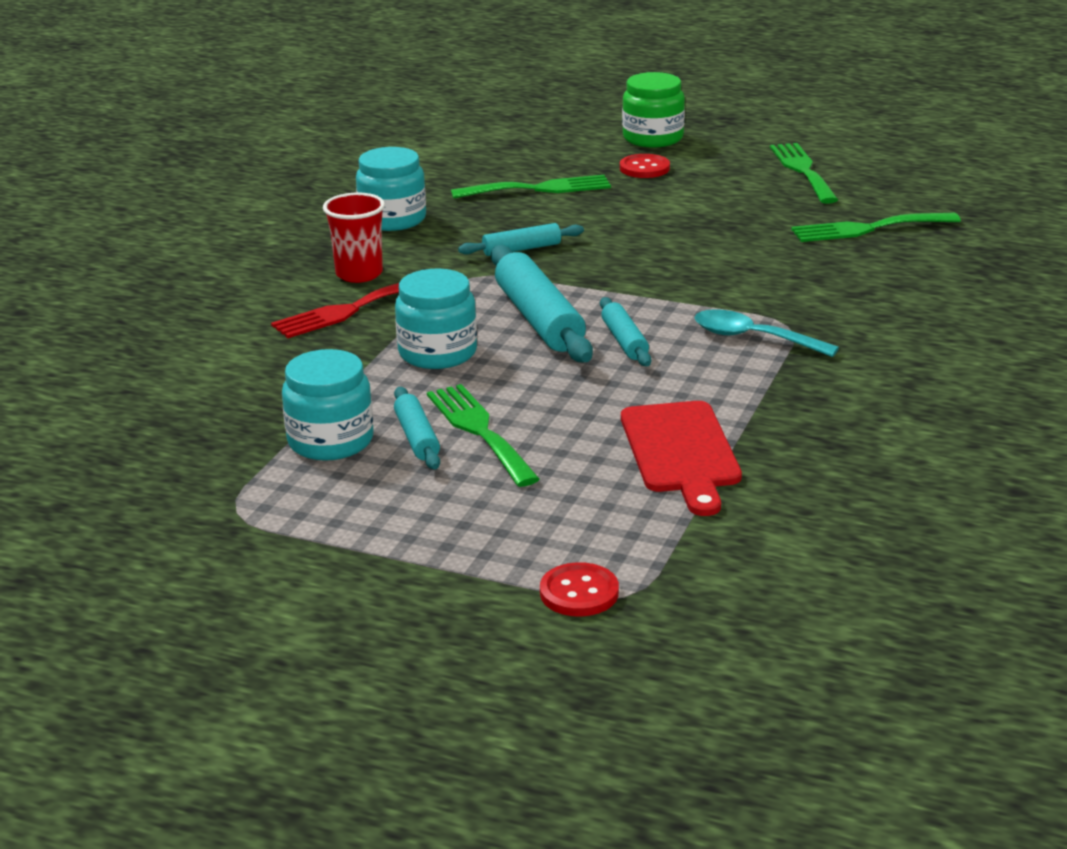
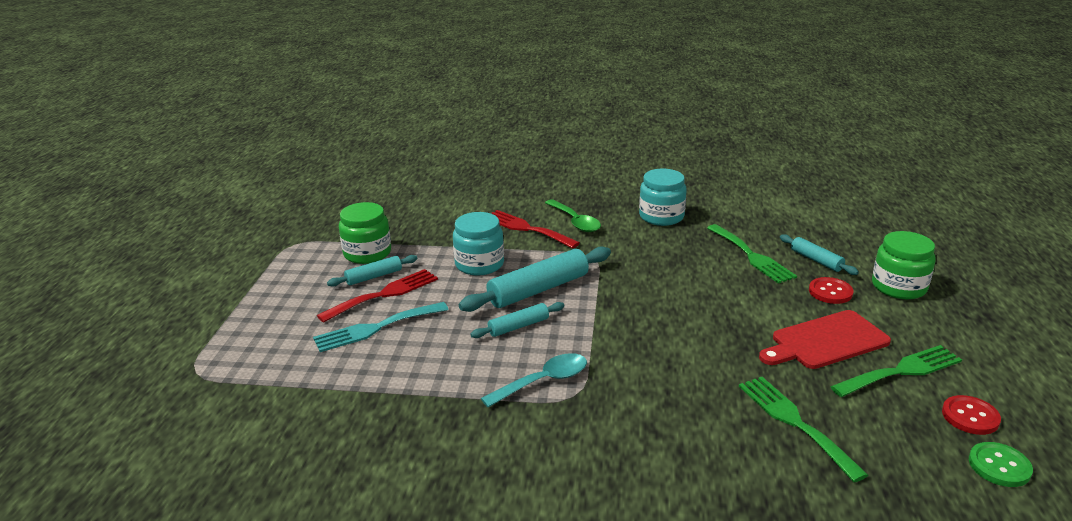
camera: 75 degrees right, 0 degrees up
(330, 441) = (367, 253): turquoise jar -> green jar
(359, 274) = (575, 222): red cup -> green spoon
(479, 431) = (384, 294): green fork -> red fork
(522, 249) = (644, 266): turquoise rolling pin -> turquoise rolling pin (816, 260)
(575, 441) = (375, 328): none -> turquoise fork
(579, 592) = (201, 356): red button -> red button (970, 416)
(681, 452) = (365, 370): red cutting board -> red cutting board (826, 341)
(753, 338) = (543, 381): turquoise spoon -> turquoise spoon turned 45 degrees clockwise
(947, 168) = (999, 466): none -> green button

